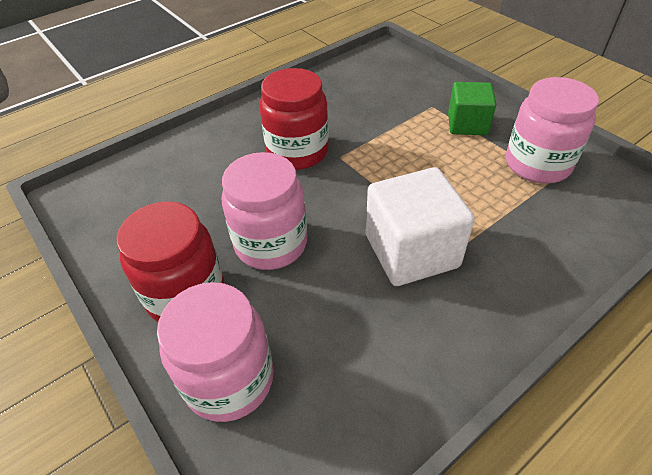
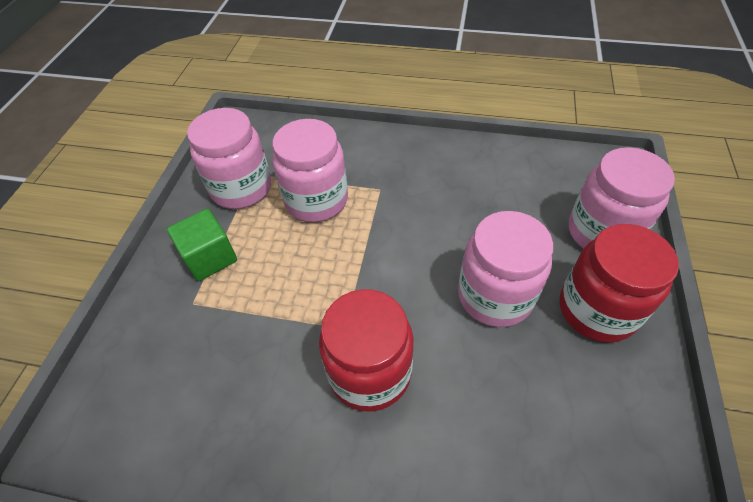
camera: 130 degrees left, 5 degrees up
(411, 251) = (408, 209): white cube -> none
(480, 200) = (316, 200): none -> pink jar

